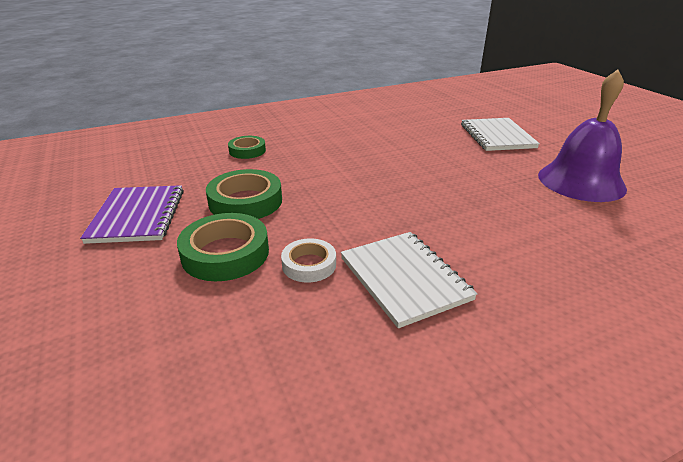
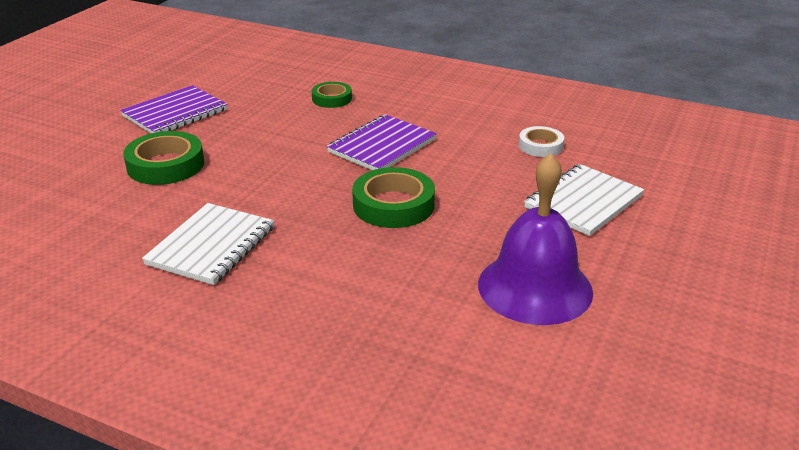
camera: 50 degrees right, 0 degrees up
(245, 201) = (245, 138): green tape -> green tape (393, 205)
(309, 265) = (187, 201): white tape -> white tape (540, 146)
(346, 160) = (382, 146): none -> purple notebook

